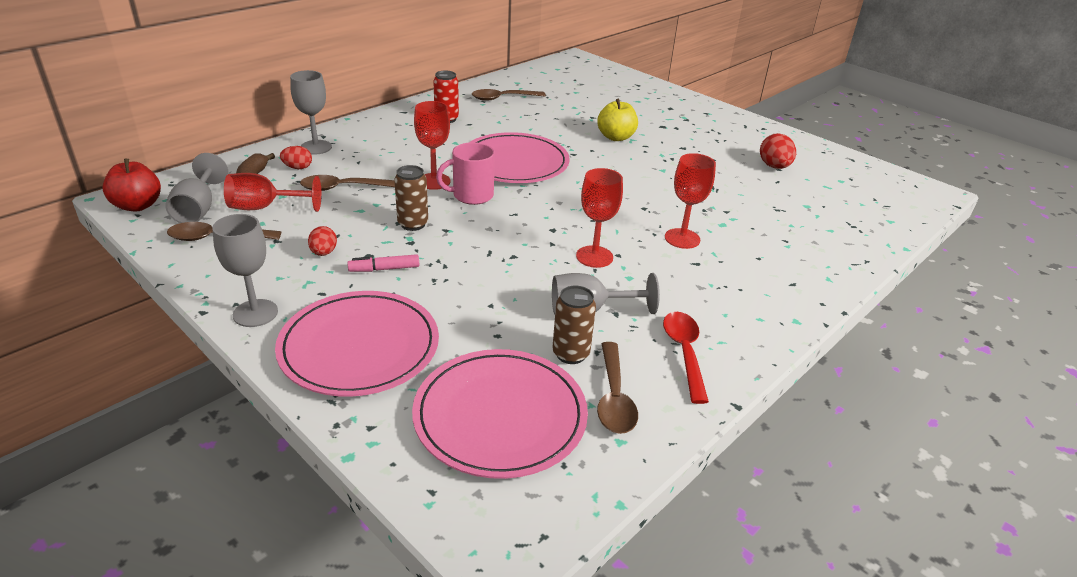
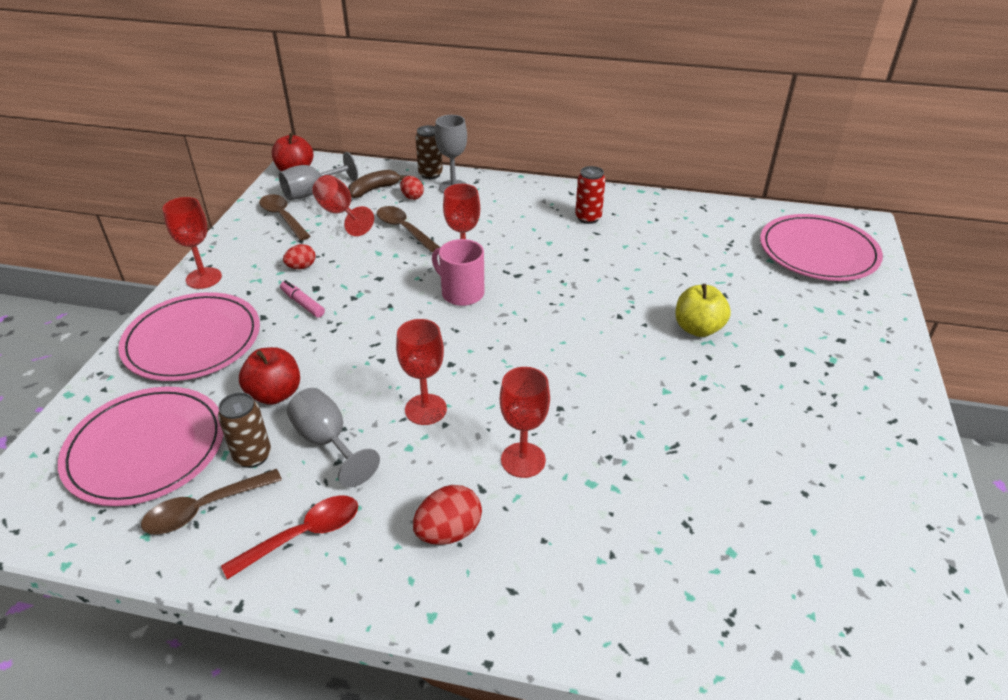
camera: 60 degrees right, 5 degrees up
(255, 313) = (204, 278): grey goblet -> red goblet
(413, 224) = (382, 286): brown can -> brown can (430, 174)
(500, 320) = (275, 394): none -> red apple
(503, 98) = (679, 226): brown spoon -> none
(515, 162) = (553, 289): pink plate -> pink plate (818, 252)
(774, 167) = (805, 486): red egg -> red egg (449, 532)

